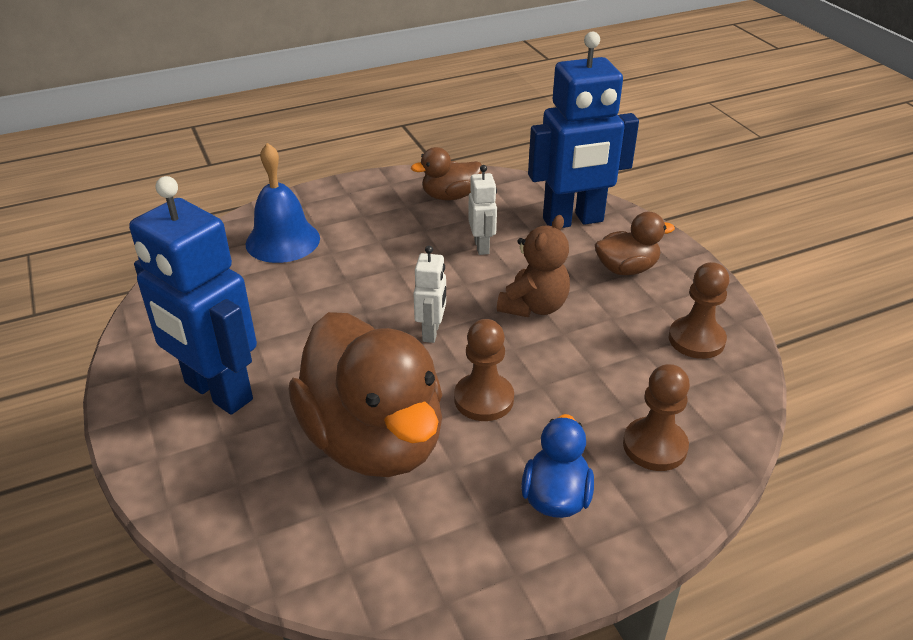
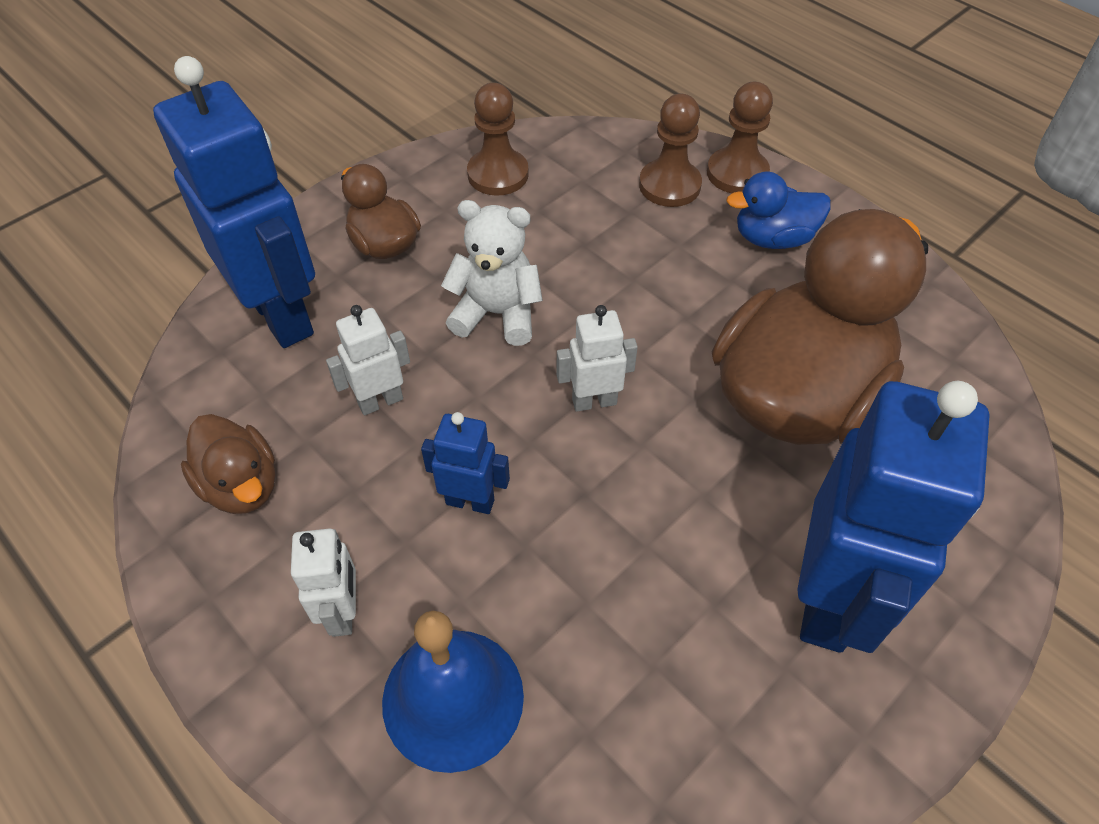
camera: 110 degrees left, 15 degrees up
(353, 217) = (343, 612): none -> white robot
(389, 266) = (470, 501): none -> blue robot
(484, 399) = (681, 320): brown pawn -> brown pawn (737, 173)
(534, 306) = (497, 314): brown teddy bear -> white teddy bear

